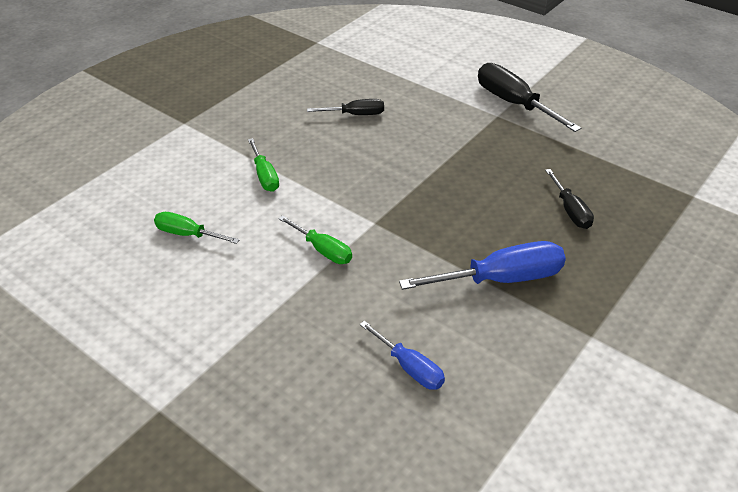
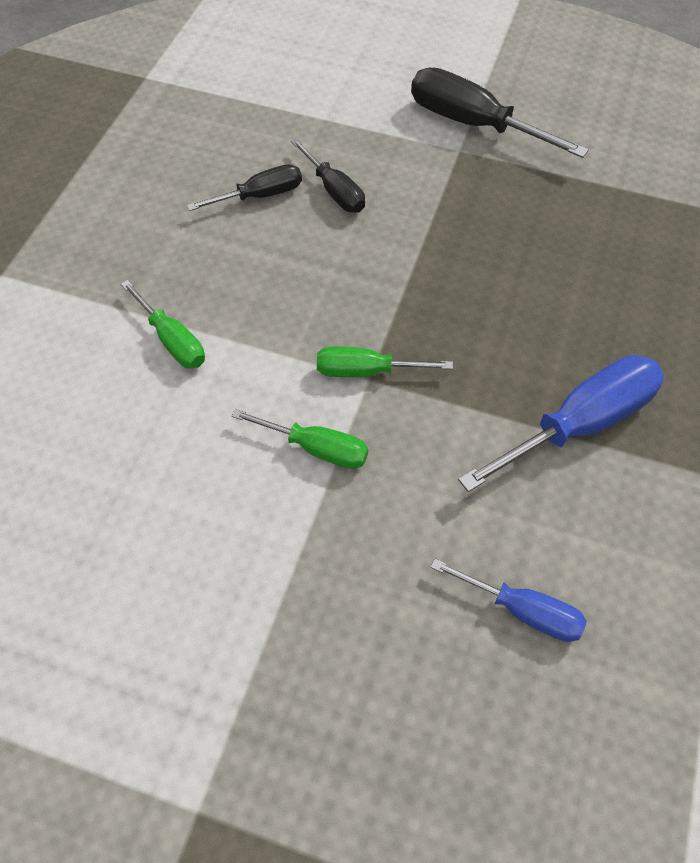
camera: 20 degrees left, 15 degrees up
(188, 234) = (100, 480): green screwdriver -> green screwdriver (366, 371)
(570, 210) = (620, 285): black screwdriver -> black screwdriver (334, 191)

